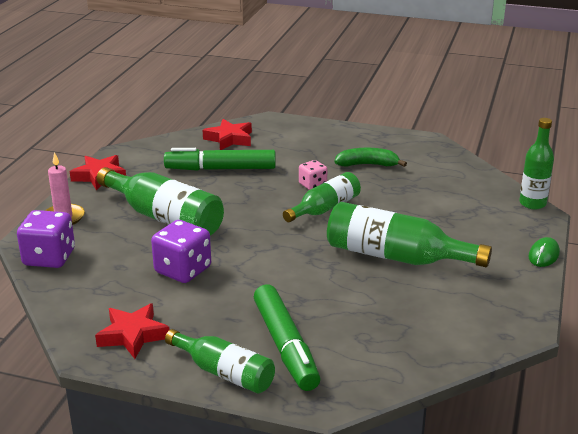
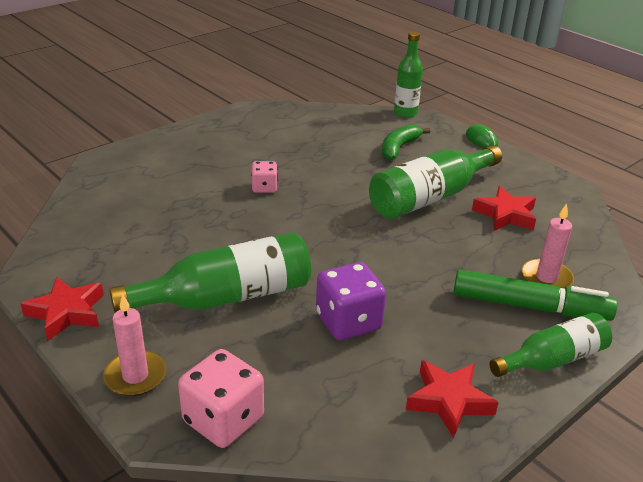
camera: 60 degrees left, 5 degrees up
(49, 258) = (223, 420): purple dice -> pink dice
(220, 169) = (164, 224): green marker -> none
(229, 139) = (106, 196): red star -> red star (505, 215)
(325, 208) = (315, 198): green bottle -> none
(338, 346) = (546, 278): none -> pink candle
(367, 165) = (261, 148): green banana -> green banana (399, 148)

